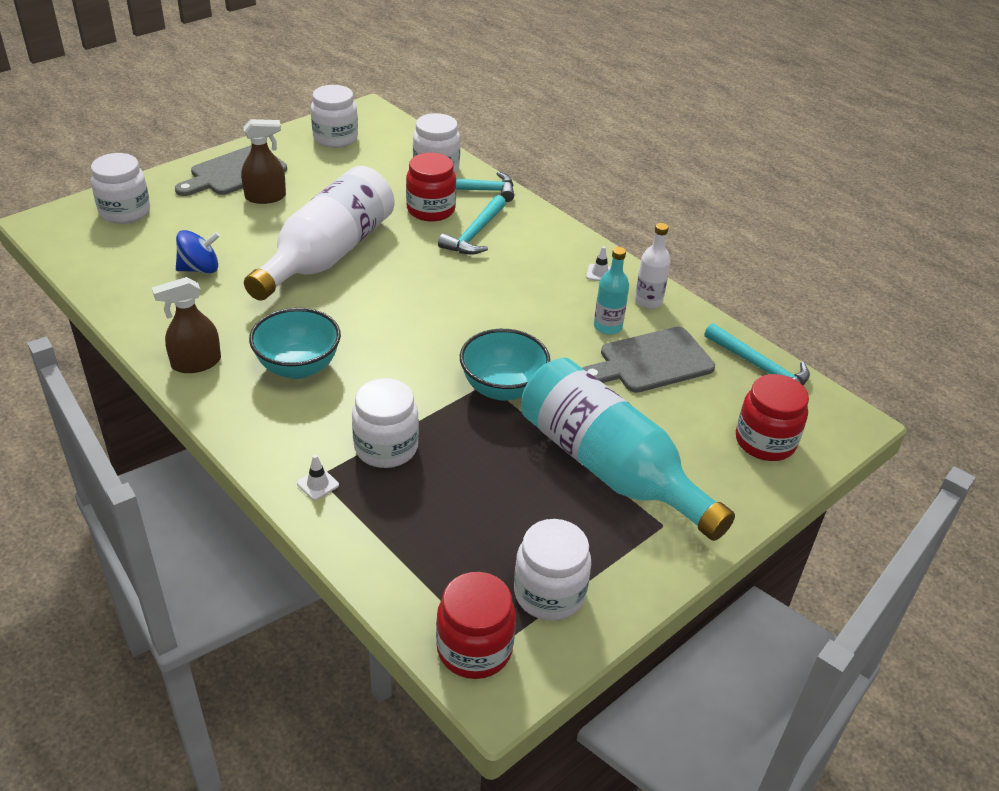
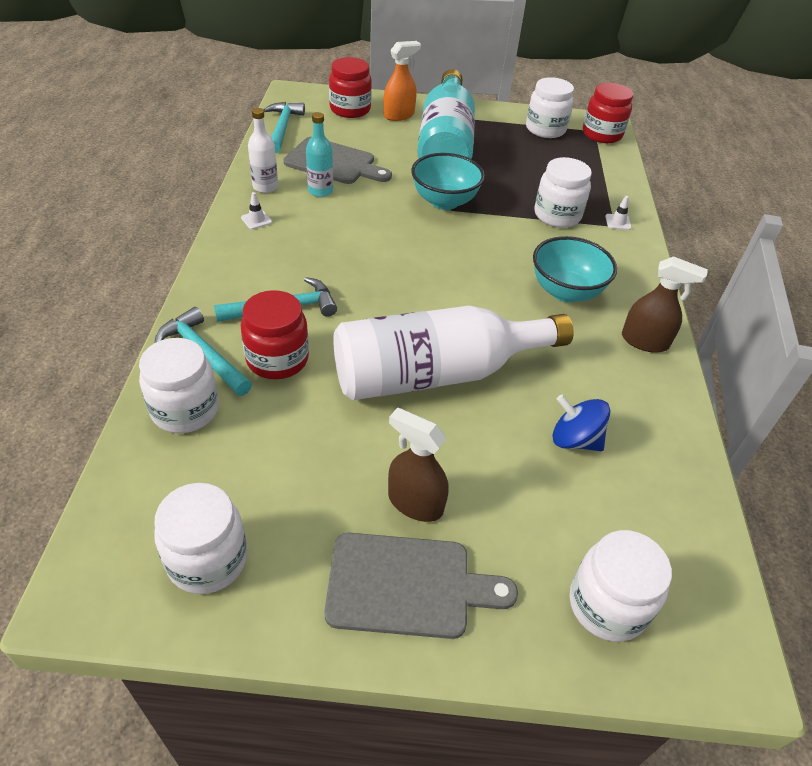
camera: 135 degrees left, 5 degrees up
(715, 474) = (399, 115): none -> orange spray bottle

